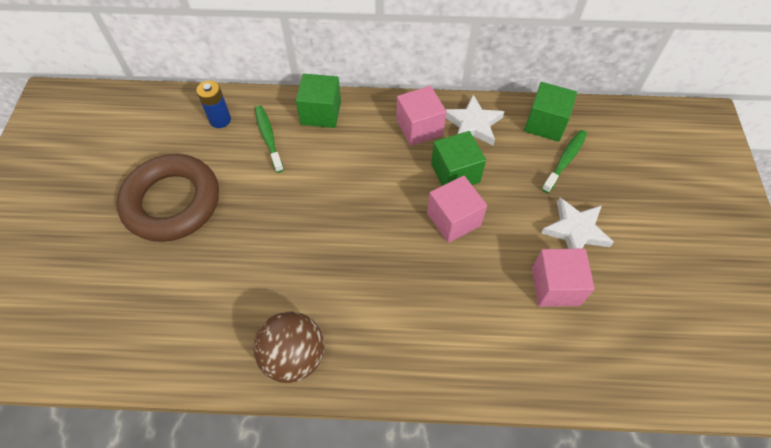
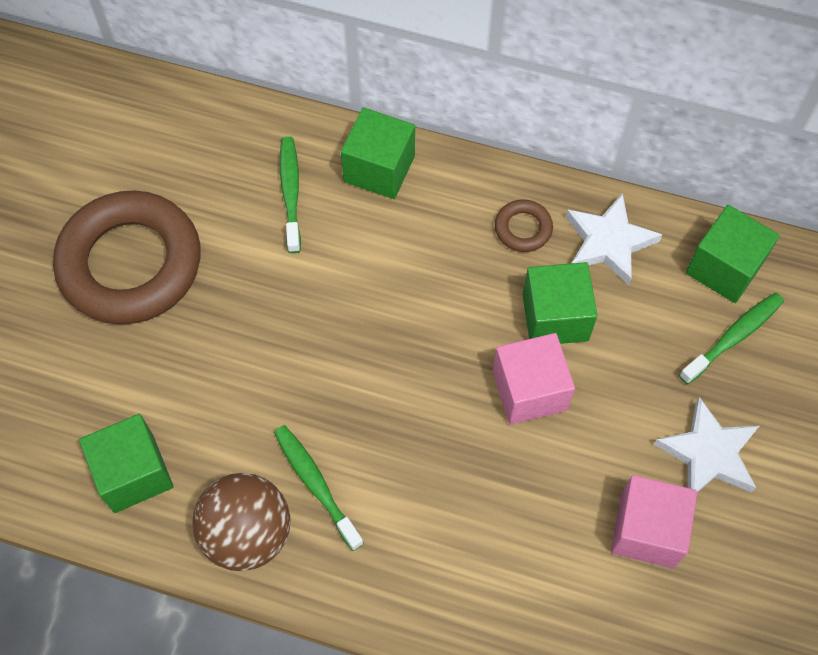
camera: 15 degrees right, 5 degrees up
(204, 336) = (134, 473): none -> green cube
(220, 120) = (226, 146): blue battery -> none
(332, 311) = (315, 484): none -> green toothbrush
(419, 128) = (523, 228): pink cube -> brown ring

